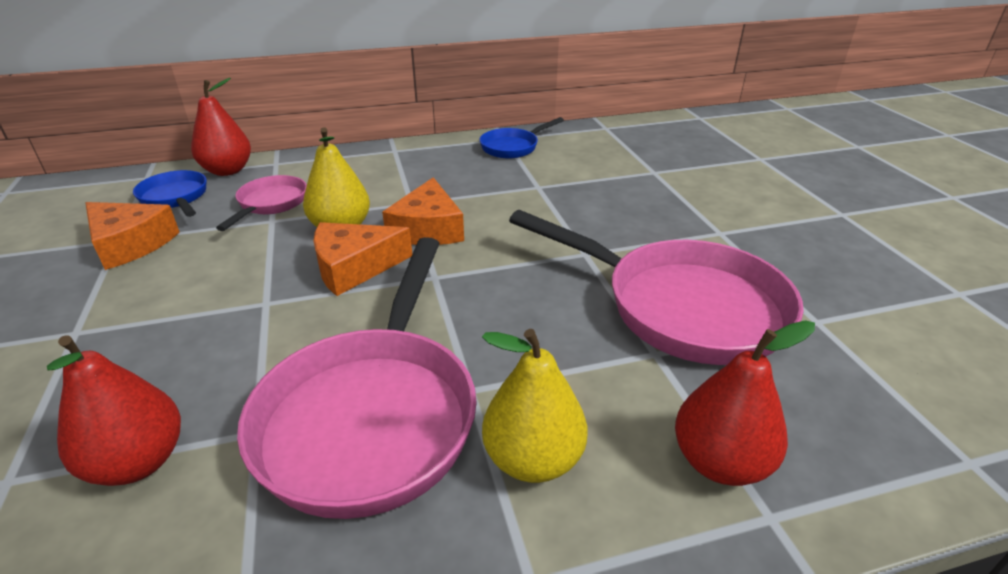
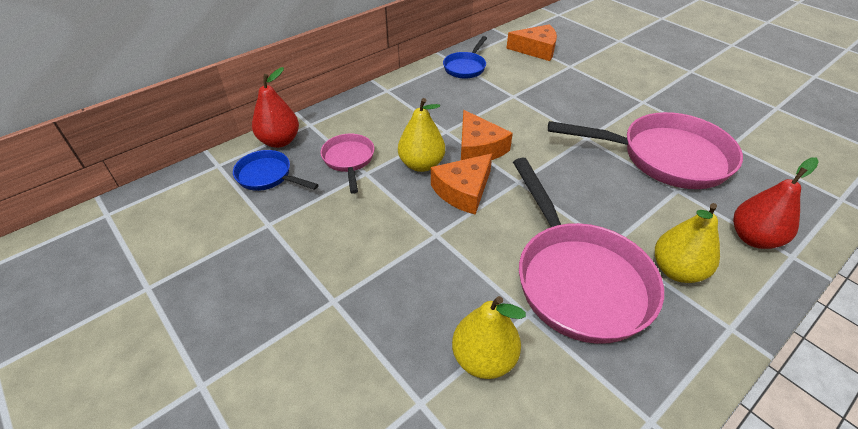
camera: 25 degrees left, 10 degrees up
(130, 244) = (283, 224): orange cheese -> orange cheese (536, 49)
(138, 462) = (483, 358): red pear -> yellow pear

